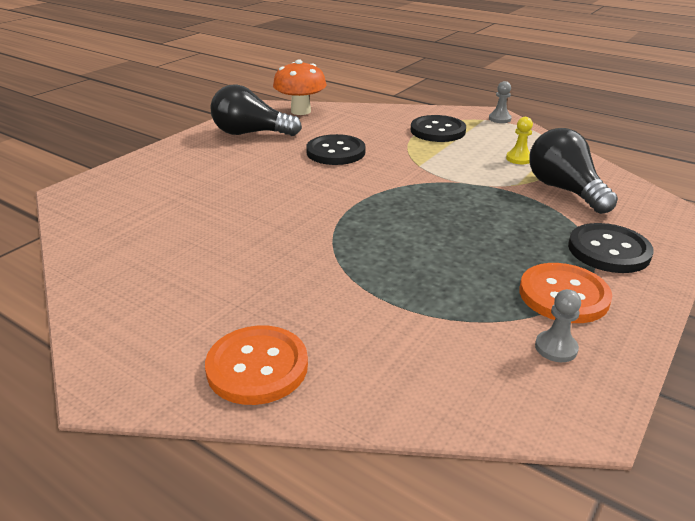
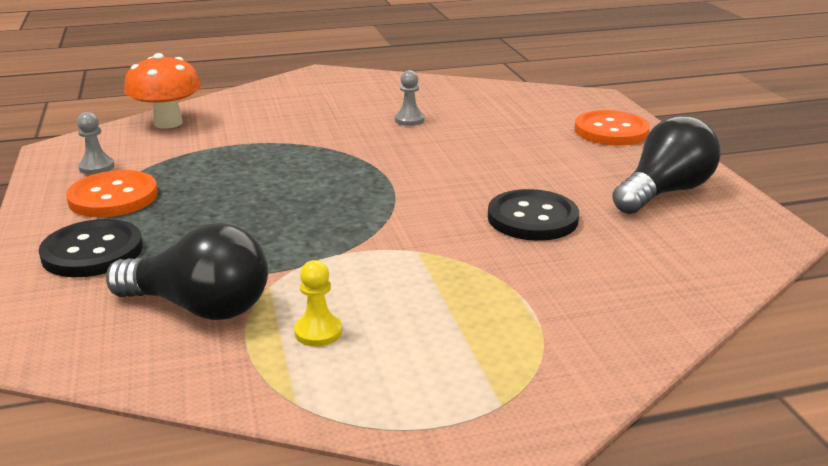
camera: 130 degrees right, 5 degrees down
(257, 367) = (266, 98): orange button -> orange button (611, 131)
(301, 111) = (730, 250): orange mushroom -> orange mushroom (168, 123)
(437, 131) = (508, 323): black button -> none
(499, 119) = (480, 424): grey pawn -> grey pawn (409, 120)

